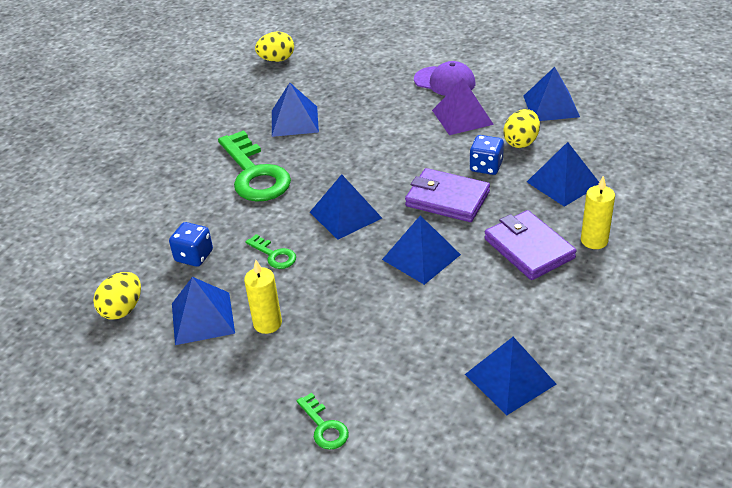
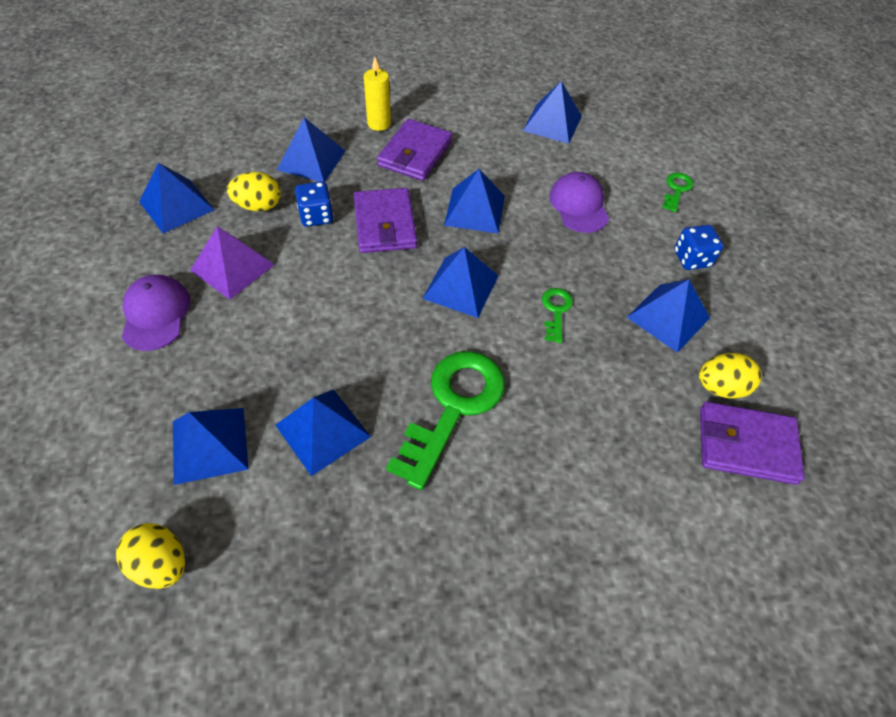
camera: 130 degrees left, 15 degrees up
(77, 294) = (746, 445): none -> purple wallet
(194, 256) = (612, 376): blue dice -> blue dice (692, 259)
(267, 323) = (630, 269): yellow candle -> none
(327, 83) = (210, 445): none -> blue pyramid
(369, 331) = (579, 205): none -> purple cap

